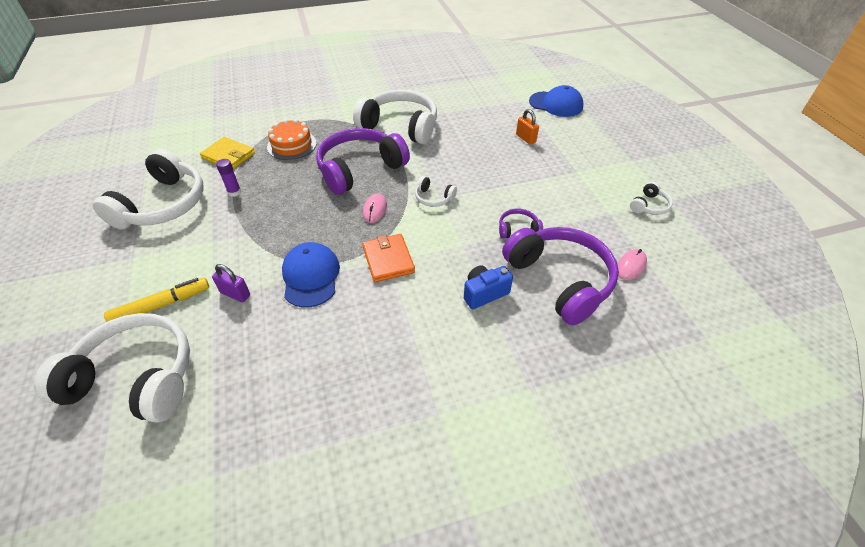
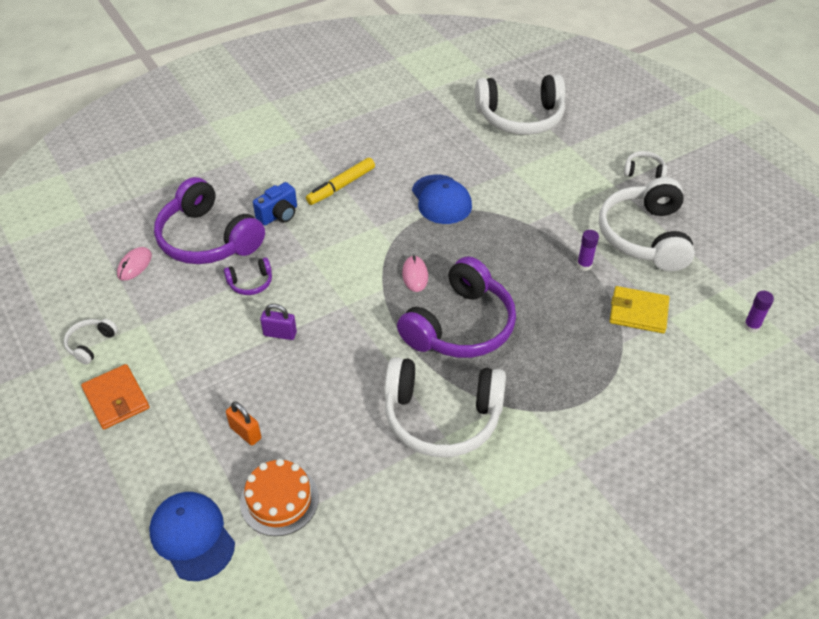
camera: 165 degrees right, 0 degrees up
(161, 305) = (549, 157): yellow marker -> yellow marker (341, 186)
(165, 136) = (751, 326): none -> purple glue stick
(235, 294) = (496, 175): purple padlock -> purple padlock (280, 334)
(292, 145) = (573, 347): orange cake -> orange cake (279, 500)
(388, 260) = (377, 226): orange wallet -> orange wallet (116, 399)
(433, 198) = (354, 303): white headphones -> white headphones (643, 171)
(556, 104) = (192, 537): blue cap -> blue cap turned 45 degrees clockwise

